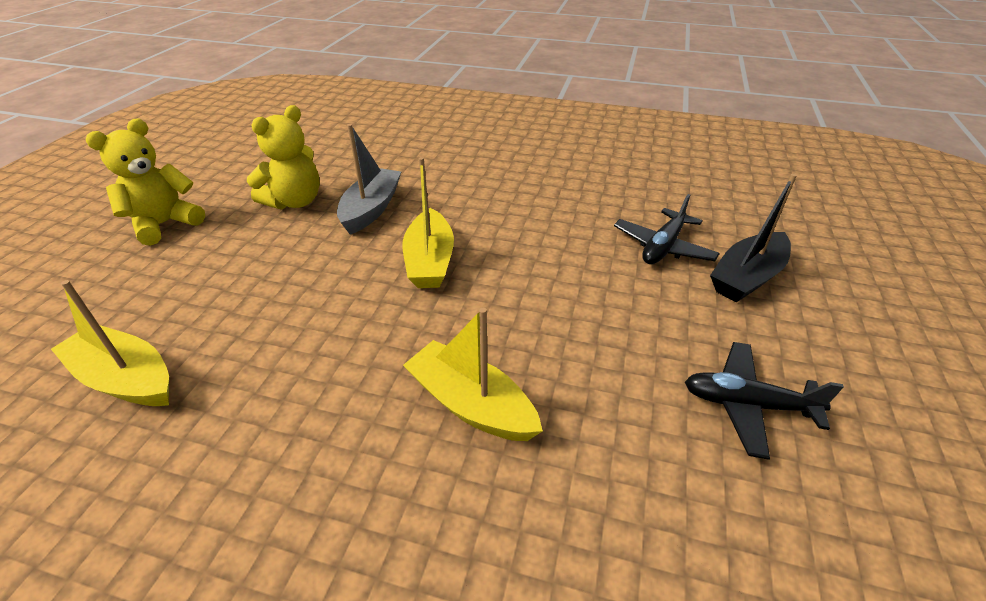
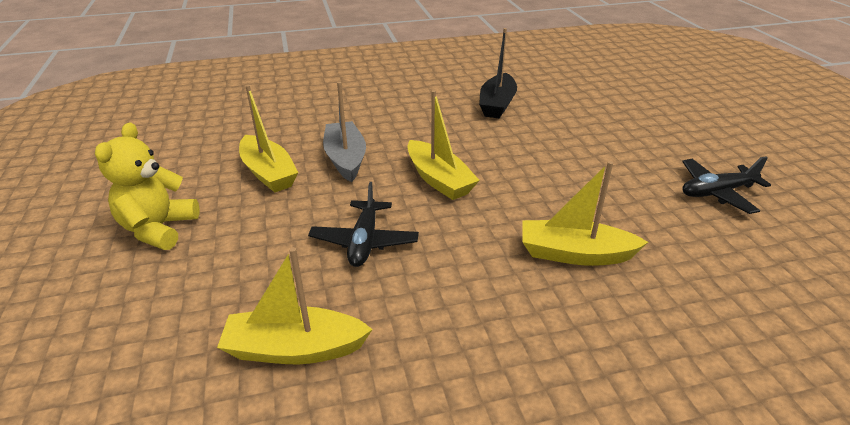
camera: 30 degrees left, 5 degrees down
(295, 201) = (268, 173): yellow teddy bear -> yellow boat
(663, 247) = (581, 122): black plane -> black plane (364, 241)
(747, 277) = (645, 125): black boat -> black boat (497, 104)

